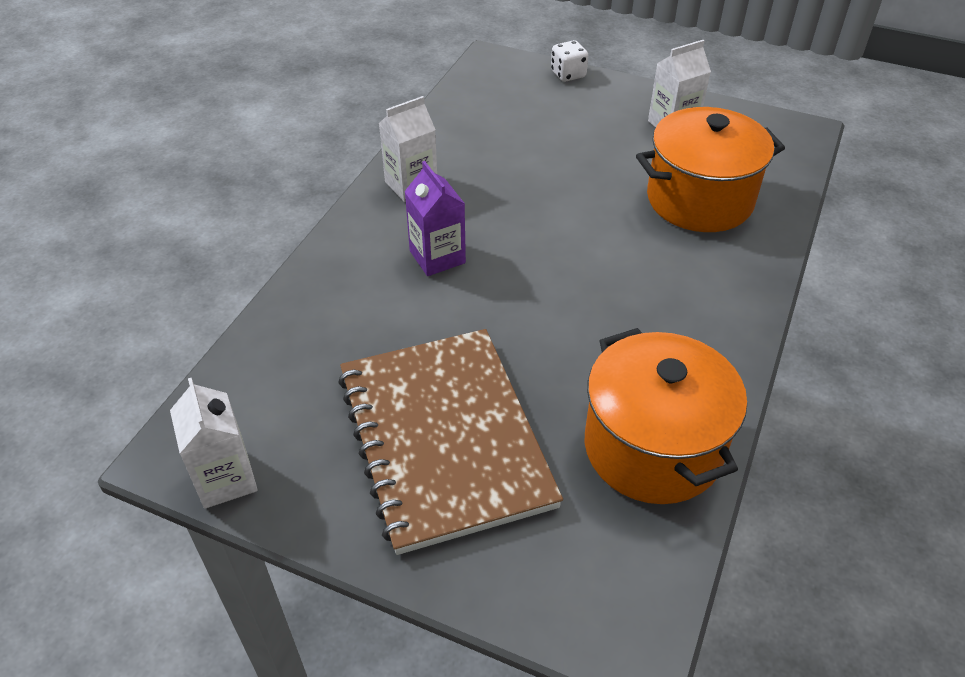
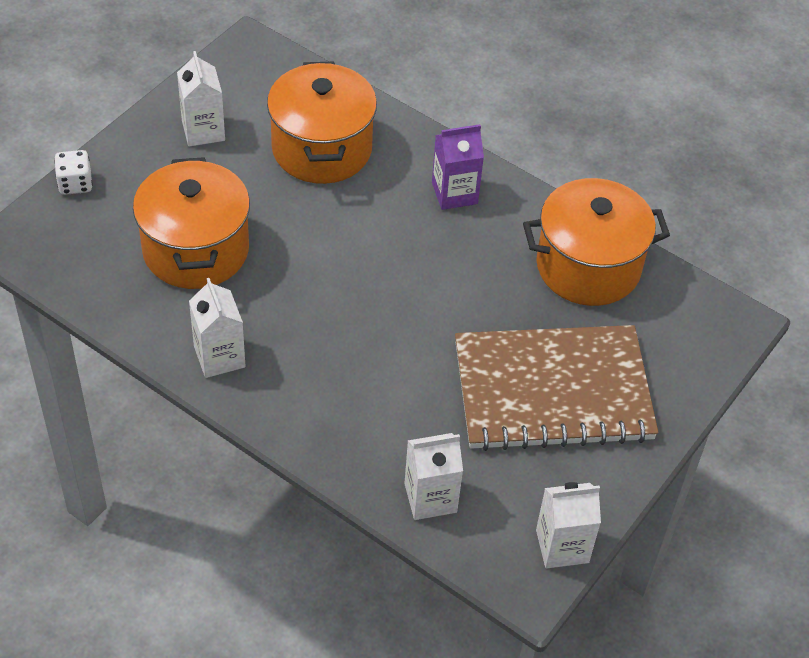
camera: 80 degrees left, 5 degrees up
(276, 355) = (430, 498): none -> white carton
(437, 257) = (336, 356): purple carton -> purple carton (454, 193)
(528, 149) = (196, 250): none -> orange pot

